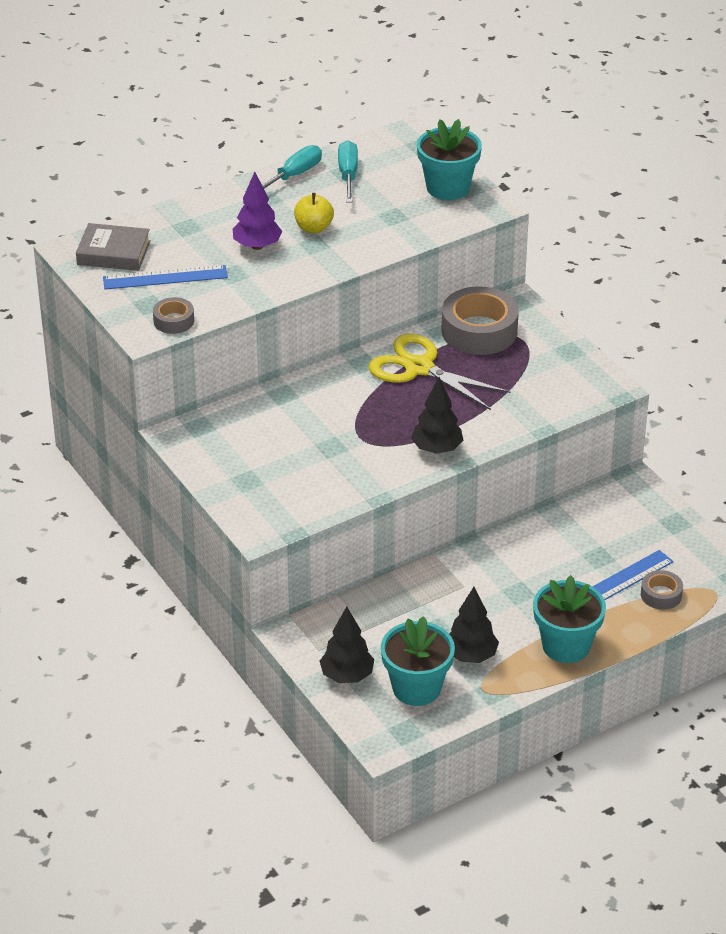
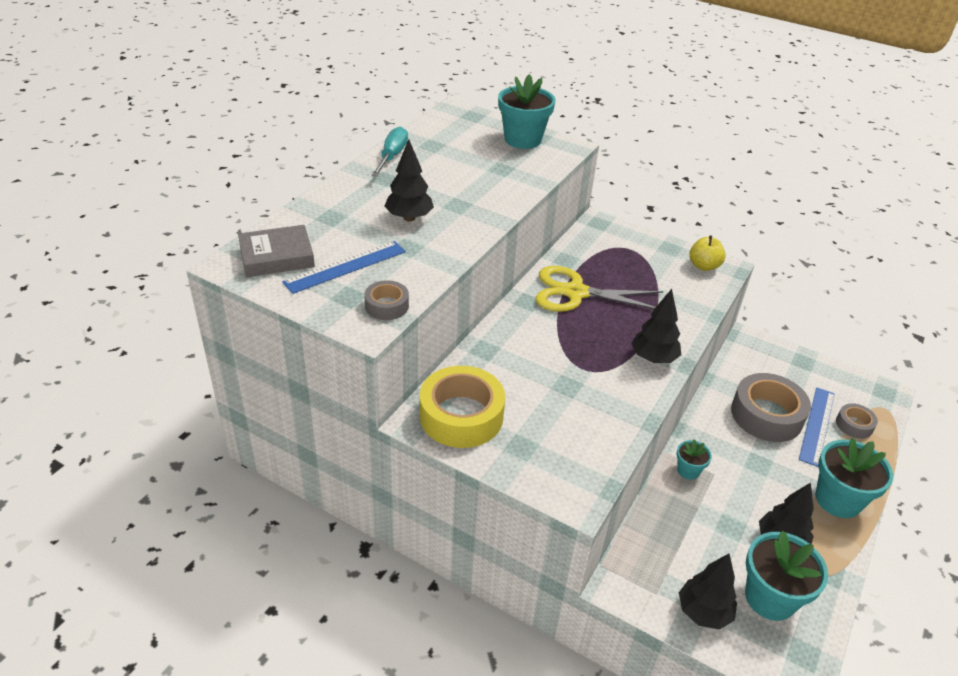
camera: 30 degrees left, 0 degrees up
(215, 442) = (461, 416): none -> yellow tape
(257, 246) = (409, 218): purple tree -> black tree
(313, 228) = (445, 192): yellow apple -> yellow apple (703, 266)
(348, 174) = (436, 146): turquoise screwdriver -> none
(441, 575) = (688, 470): none -> turquoise flower pot
(479, 331) = (592, 251): grey tape -> grey tape (766, 415)

